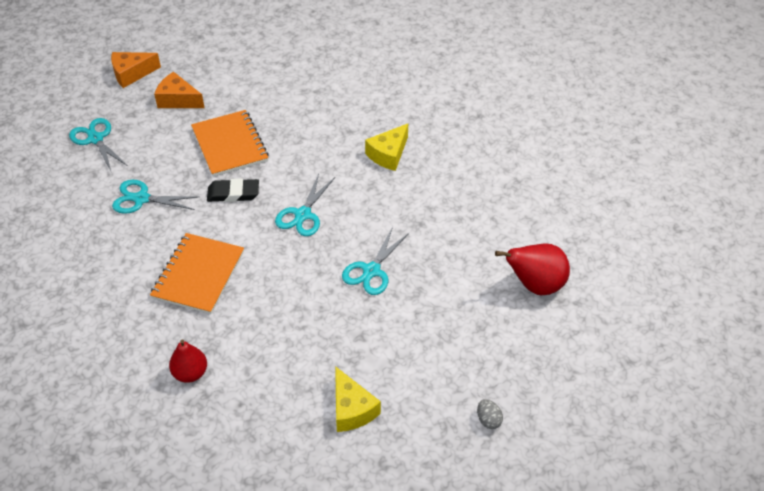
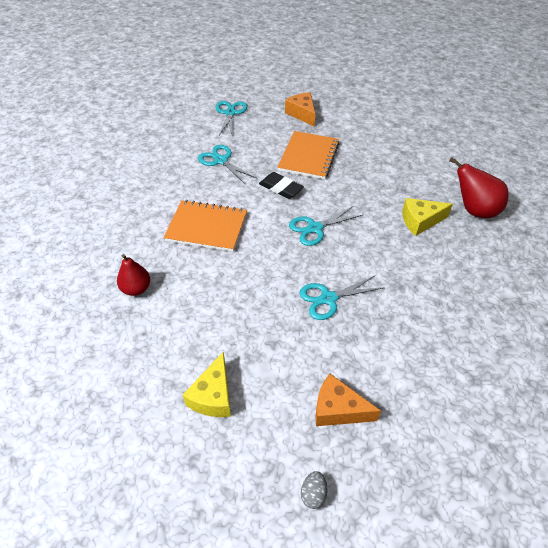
camera: 40 degrees right, 0 degrees up
(131, 74) = (288, 87): orange cheese -> orange cheese (338, 409)
(198, 275) = (207, 227): orange notebook -> orange notebook turned 45 degrees clockwise
(535, 285) = (463, 401): red pear -> red pear (474, 210)

